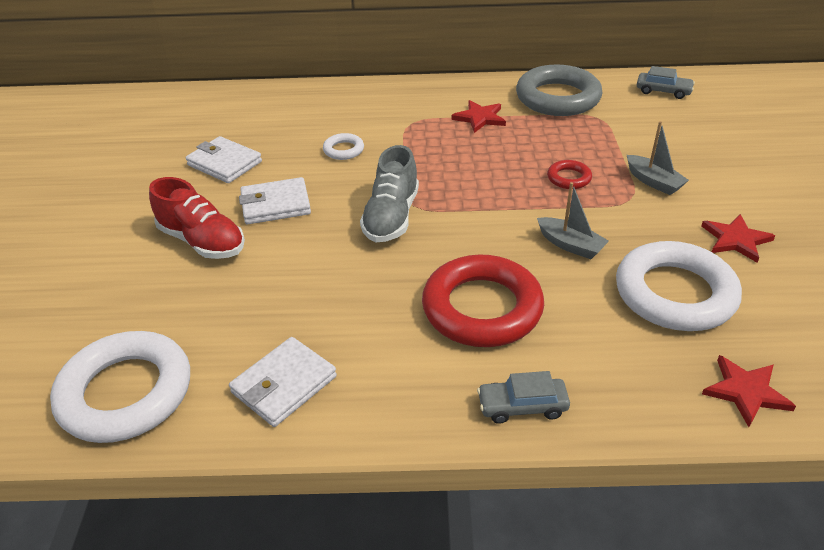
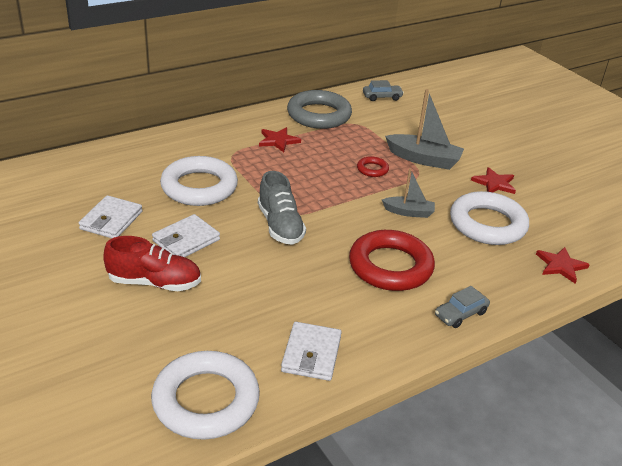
camera: 35 degrees left, 5 degrees down
(224, 163) = (111, 220): white wallet -> white wallet turned 75 degrees counterclockwise
(343, 150) = (199, 187): white ring -> white ring, size x2.23
(653, 182) = (424, 159): grey boat -> grey boat, size x1.64

